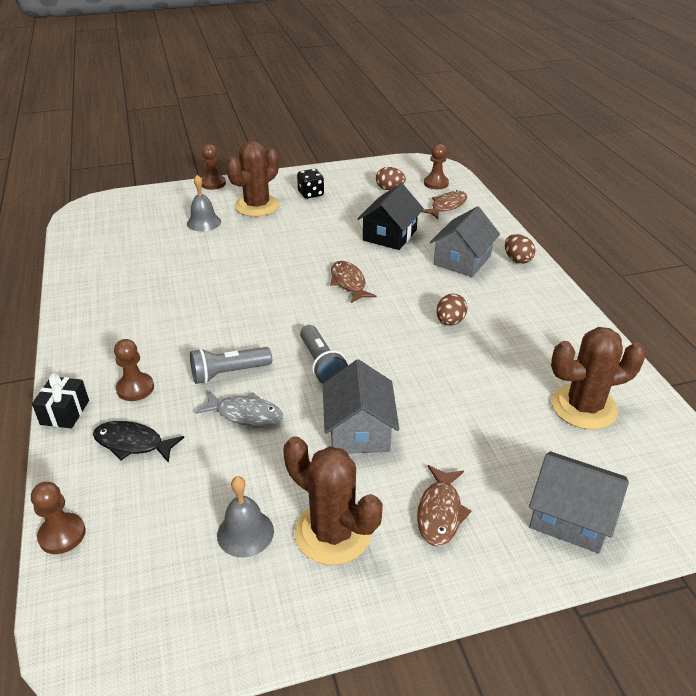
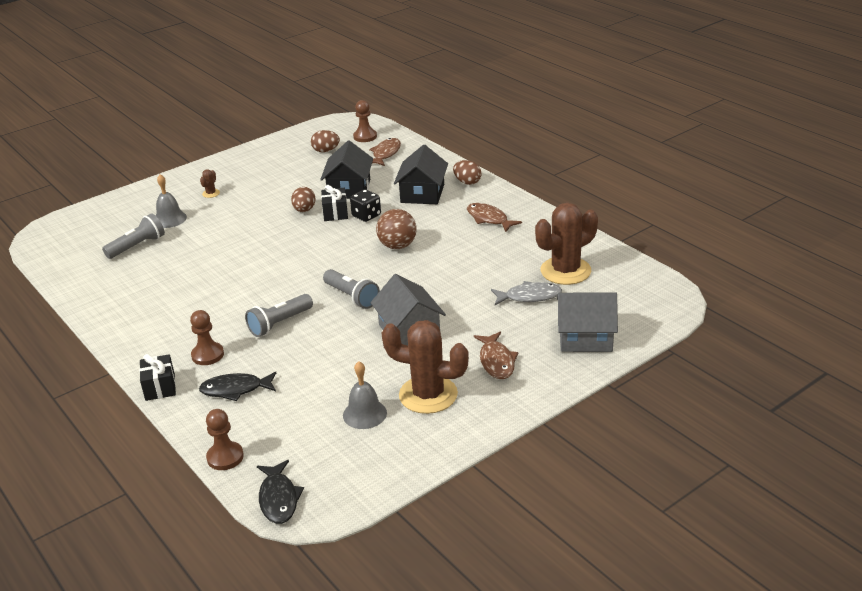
camera: 20 degrees left, 5 degrees down
(76, 625) = (279, 499): none -> black fish
(157, 243) = (137, 246): none -> grey flashlight
(213, 183) = (153, 184): brown pawn -> none
(245, 414) = (313, 346): grey fish -> grey fish (529, 296)
(257, 206) = (211, 193): brown cactus -> brown cactus, size x0.41
(311, 194) = (255, 171): black dice -> black dice (366, 216)
(348, 283) = (337, 234): brown fish -> brown fish (489, 219)
(361, 258) = (335, 213): none -> black gift
(404, 315) = (397, 246): none -> brown ball
(450, 322) = (437, 241): brown egg -> brown egg (304, 210)
(462, 260) = (422, 193): grey house -> black house

